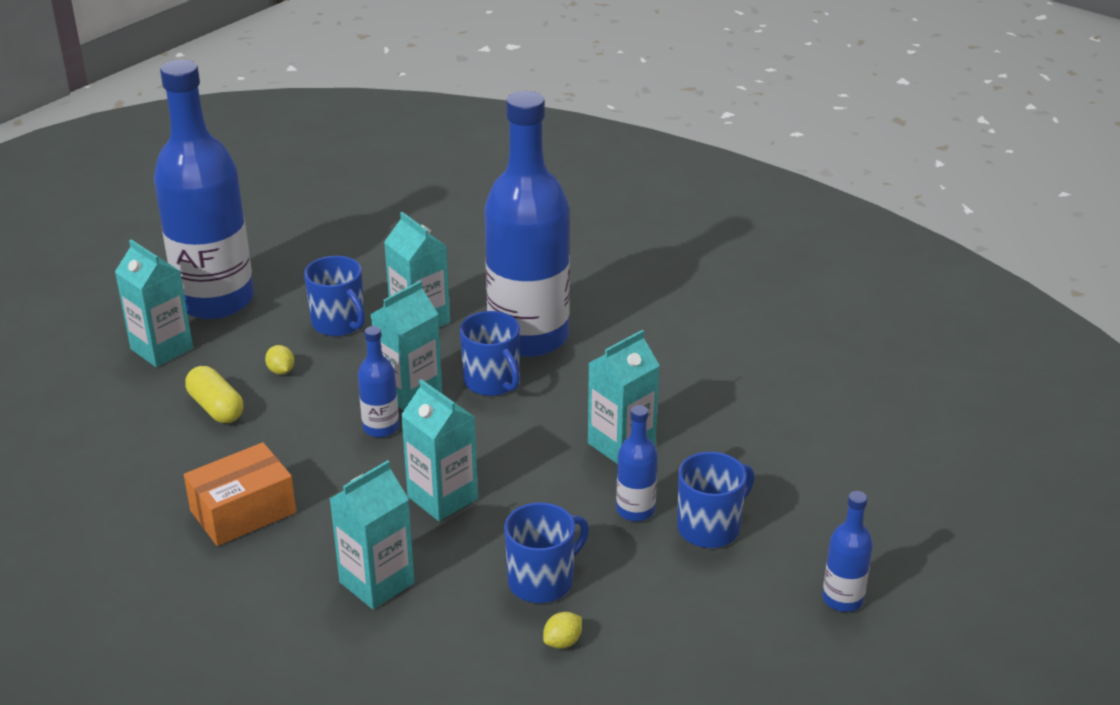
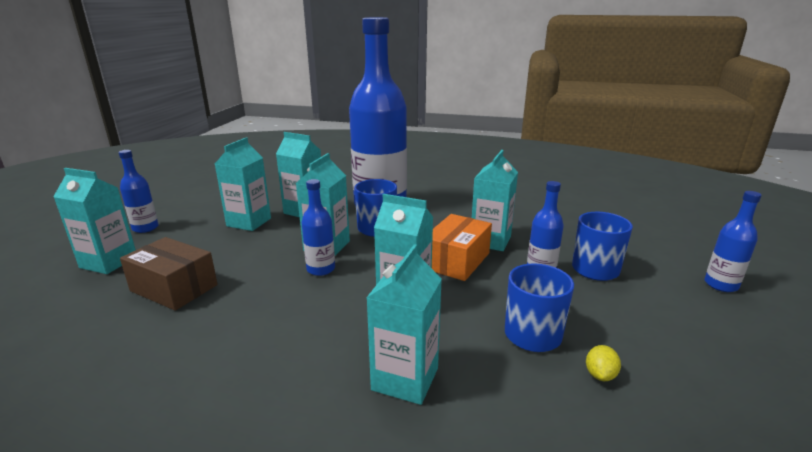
camera: 25 degrees left, 10 degrees down
(215, 300) = (145, 228): blue bottle -> blue bottle, size x0.42
(216, 408) = (174, 288): yellow capsule -> brown box
(243, 511) = (238, 357): orange box -> orange box (456, 260)
(281, 371) = (219, 254): yellow lemon -> none
(339, 323) = (249, 222): blue mug -> turquoise carton

